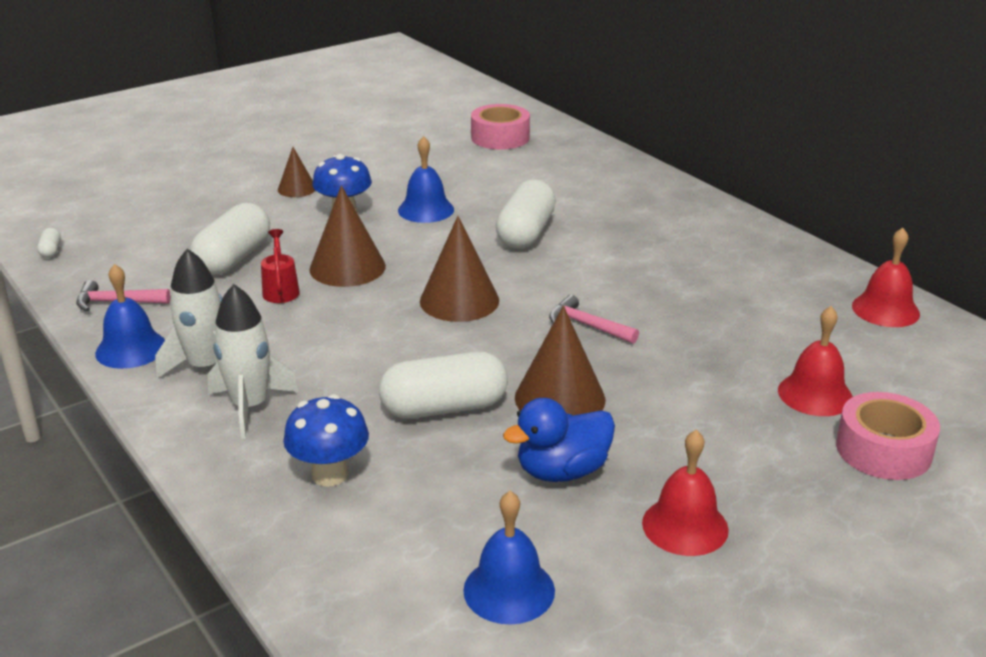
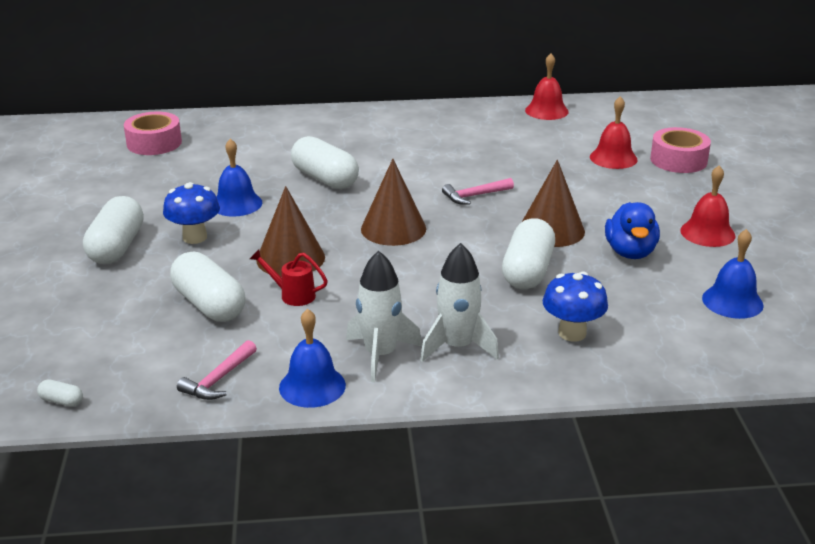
camera: 60 degrees left, 0 degrees up
(297, 189) = (116, 247): brown cone -> white capsule

